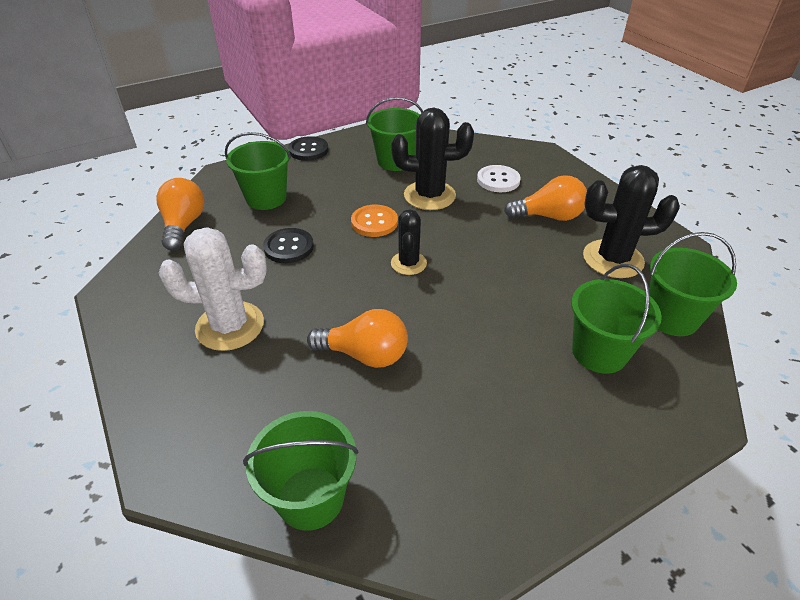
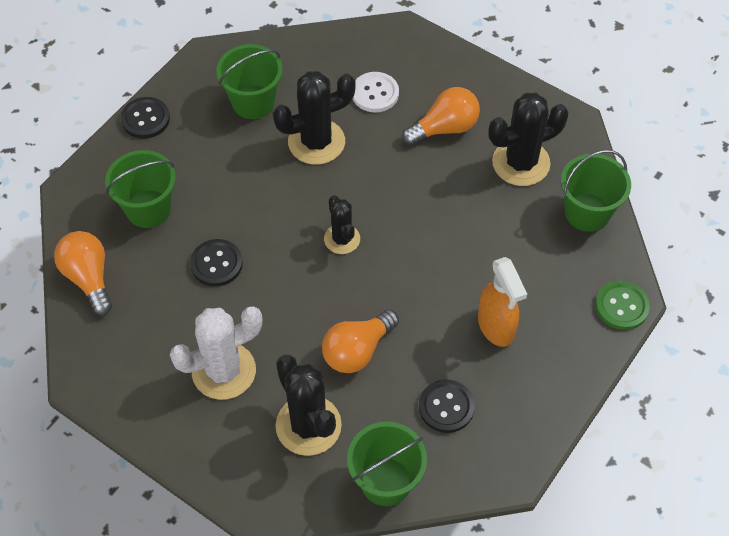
camera: 25 degrees left, 15 degrees up
(270, 403) = (308, 425): none -> black cactus
(365, 354) = (357, 351): orange light bulb -> orange light bulb turned 150 degrees clockwise
(374, 222) = (281, 200): orange button -> none
(427, 444) = (446, 407): none -> black button
(525, 385) = (496, 327): none -> orange spray bottle
(599, 352) = (541, 272): green bucket -> none
(687, 418) = (622, 306): none -> green button

